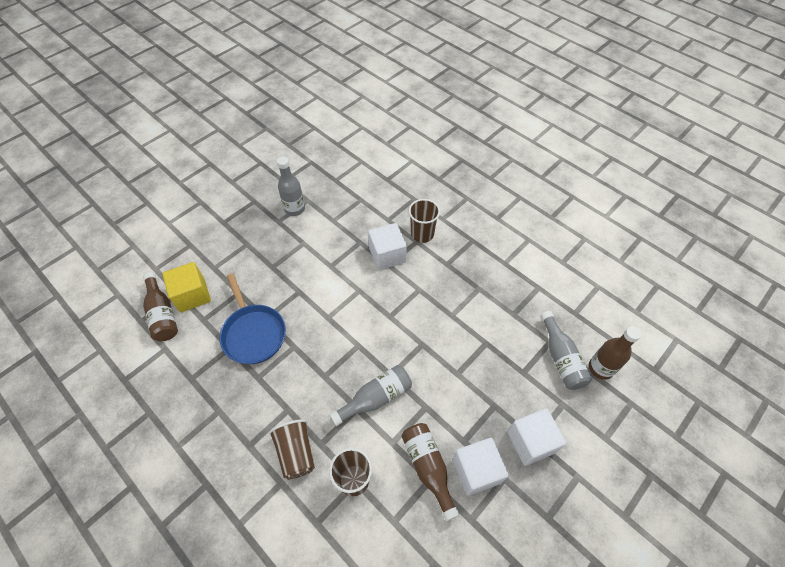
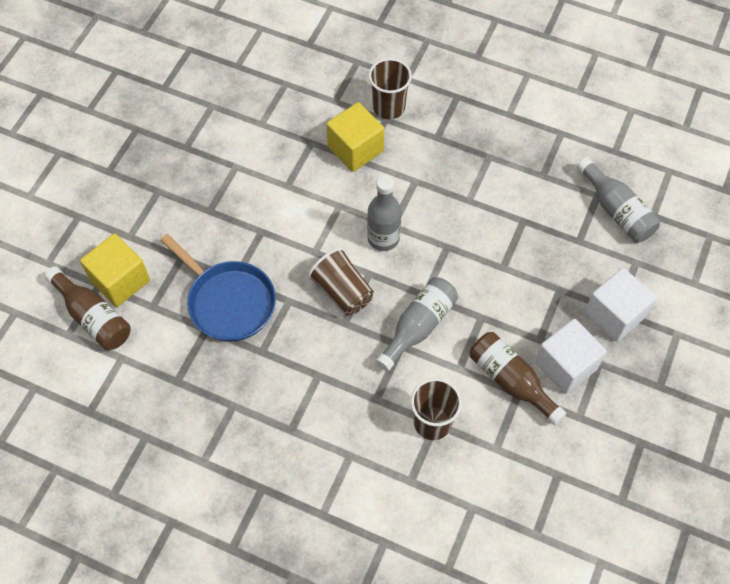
camera: 20 degrees left, 5 degrees up
(294, 209) = (200, 123): grey bottle -> grey bottle (383, 238)
(296, 453) = (352, 418): brown cup -> brown cup (342, 292)
(387, 255) = (355, 149): white cube -> yellow cube
(600, 368) = (665, 207): brown bottle -> none

